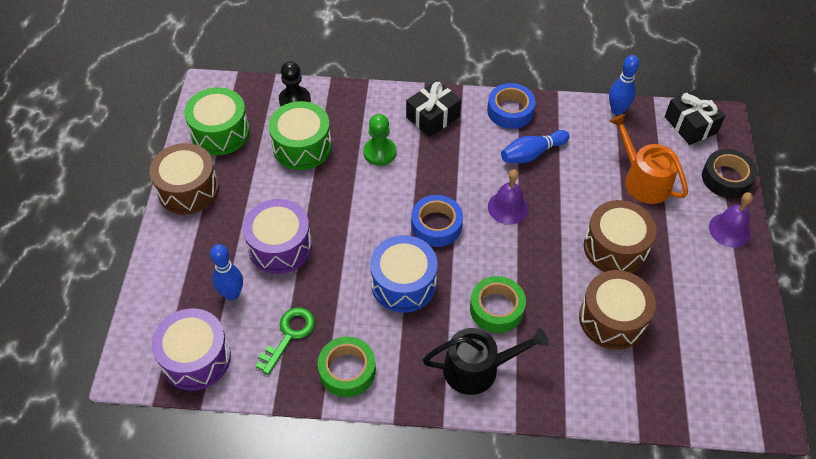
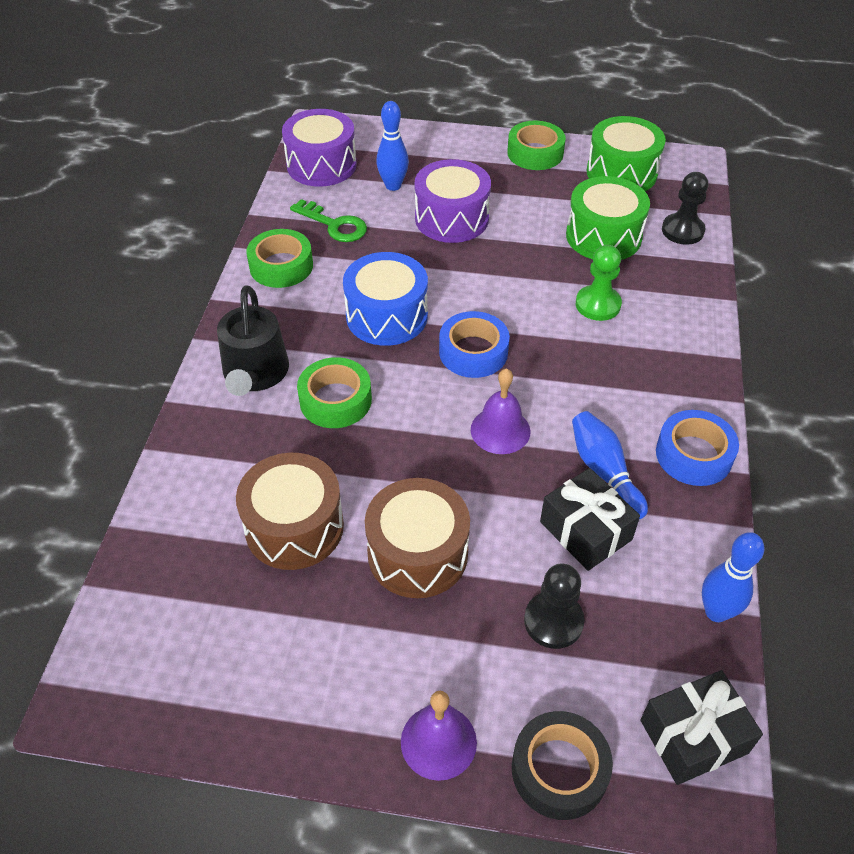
camera: 95 degrees right, 5 degrees down
(188, 189) = (535, 153): brown drum -> green tape
(433, 117) = (669, 362): black gift -> black gift (585, 531)
(643, 180) = (553, 621): orange watering can -> black pawn

